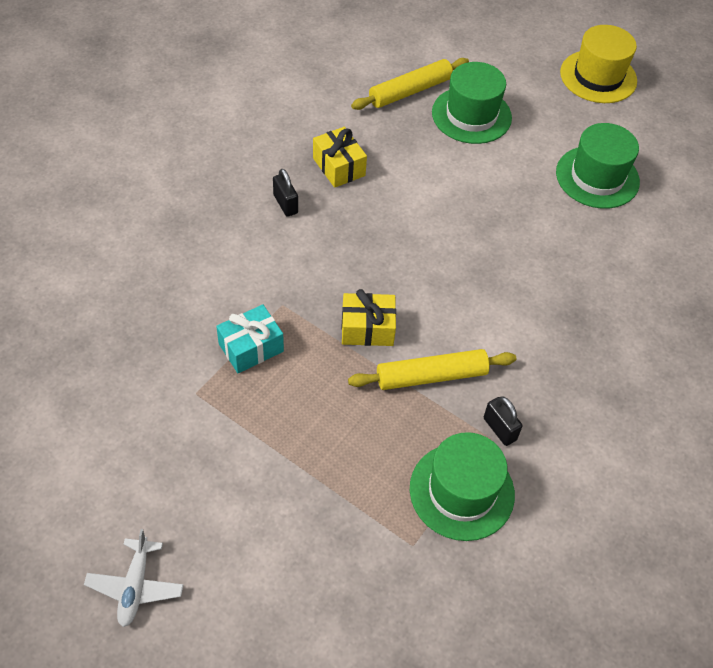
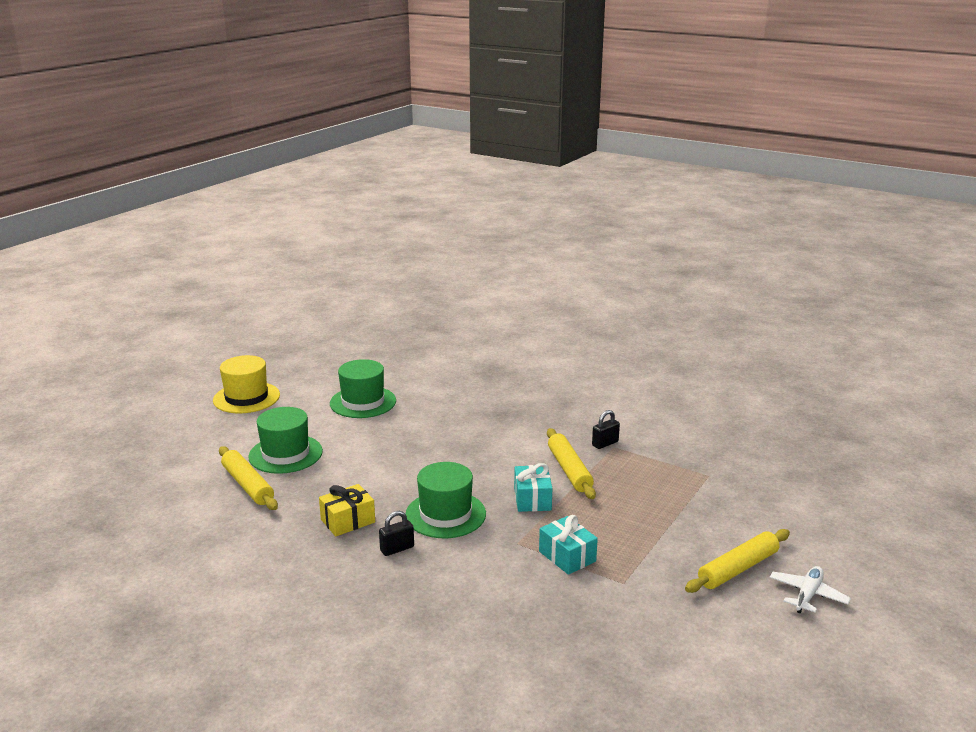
camera: 90 degrees left, 30 degrees down
(135, 586) = (807, 595): white plane -> white plane turned 60 degrees counterclockwise
(199, 520) = (738, 568): none -> yellow rolling pin
(367, 328) = (532, 499): yellow gift -> turquoise gift
(462, 491) = (659, 457): green hat -> green hat (445, 514)

